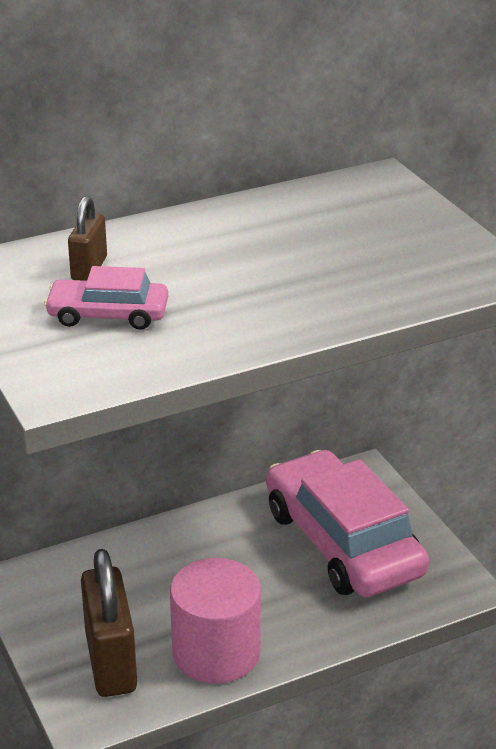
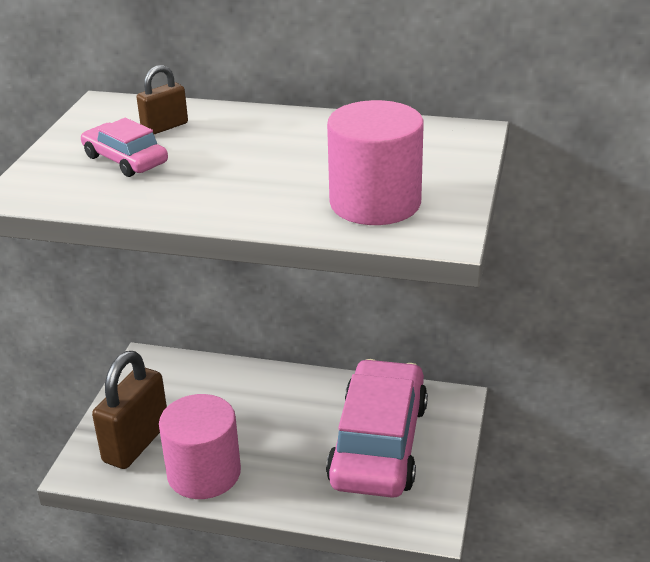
camera: 40 degrees right, 0 degrees up
(405, 267) = (375, 203): none -> pink cylinder

